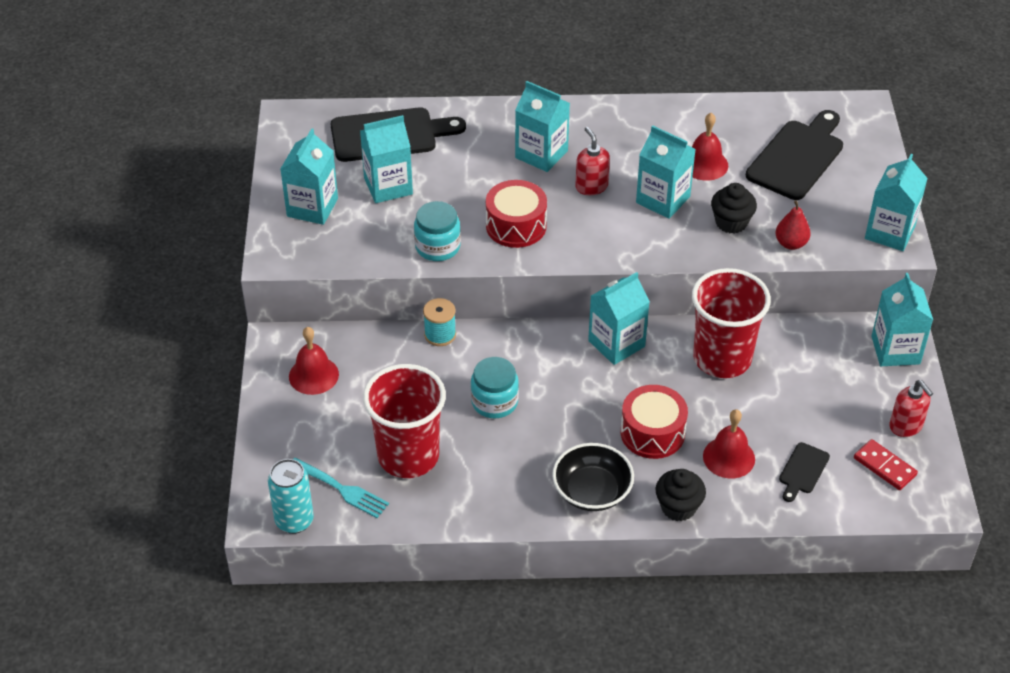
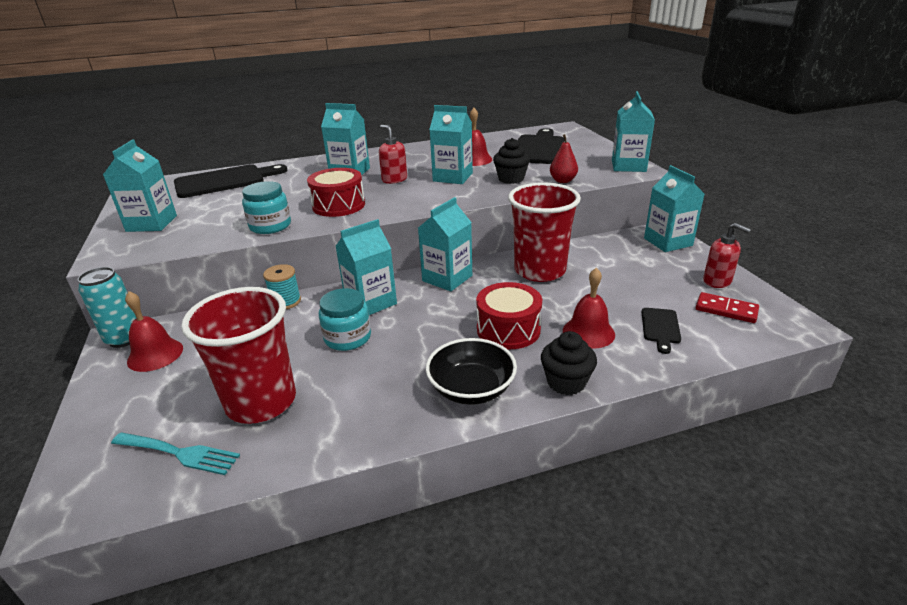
camera: 15 degrees left, 15 degrees down
(294, 521) = (110, 506): turquoise can -> turquoise can (124, 339)
(388, 186) = (223, 203): turquoise carton -> turquoise carton (370, 302)

